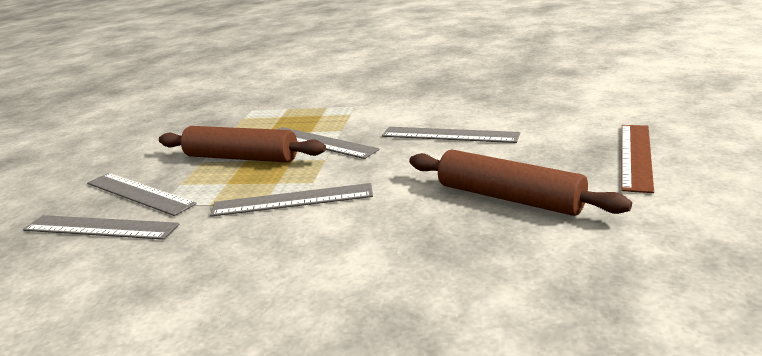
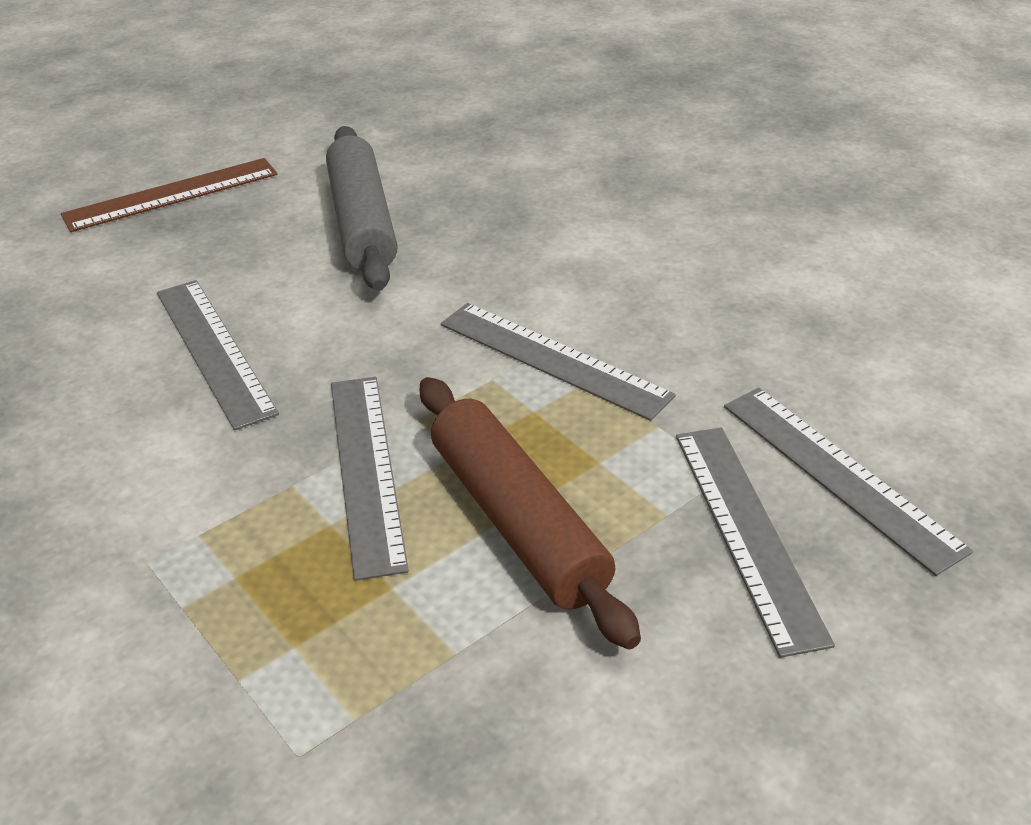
camera: 140 degrees left, 15 degrees up
(509, 198) = (362, 222): brown rolling pin -> grey rolling pin

